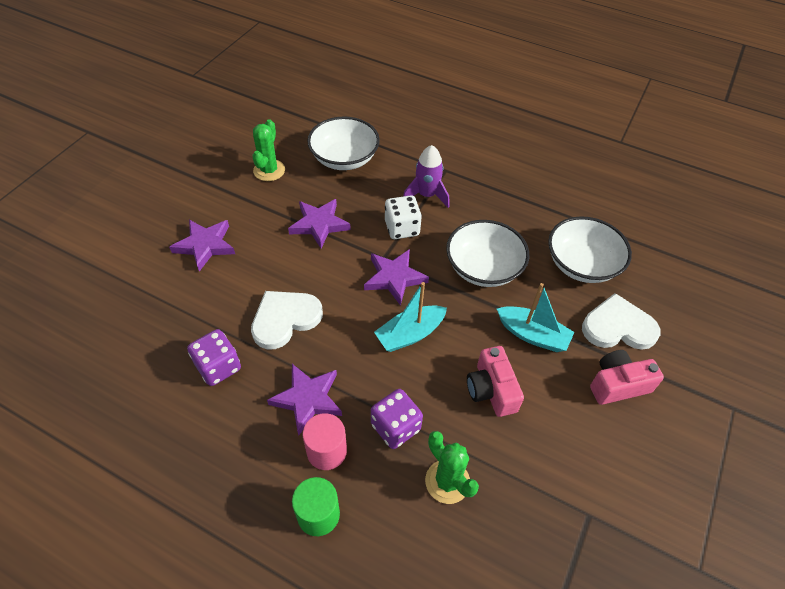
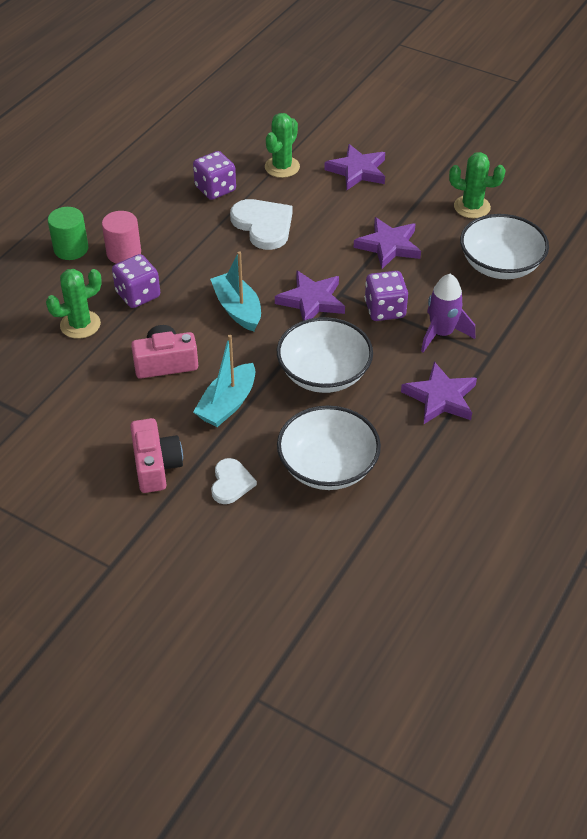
camera: 95 degrees right, 5 degrees down
(188, 307) = (282, 167): none -> green cactus
(307, 399) = (175, 241): purple star -> purple star (440, 398)
(402, 228) = (385, 309): white dice -> purple dice
(618, 327) = (231, 483): white heart -> white heart, size x0.60

